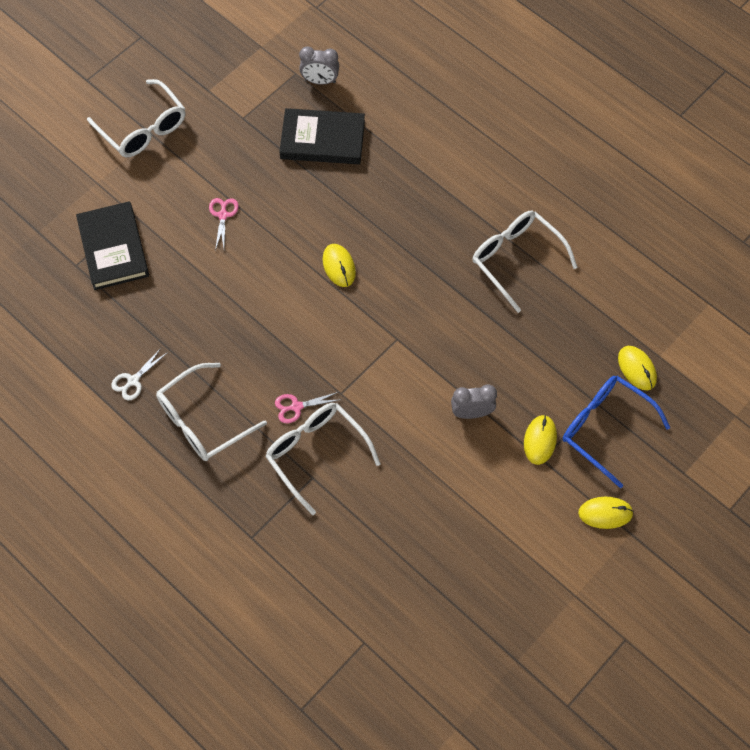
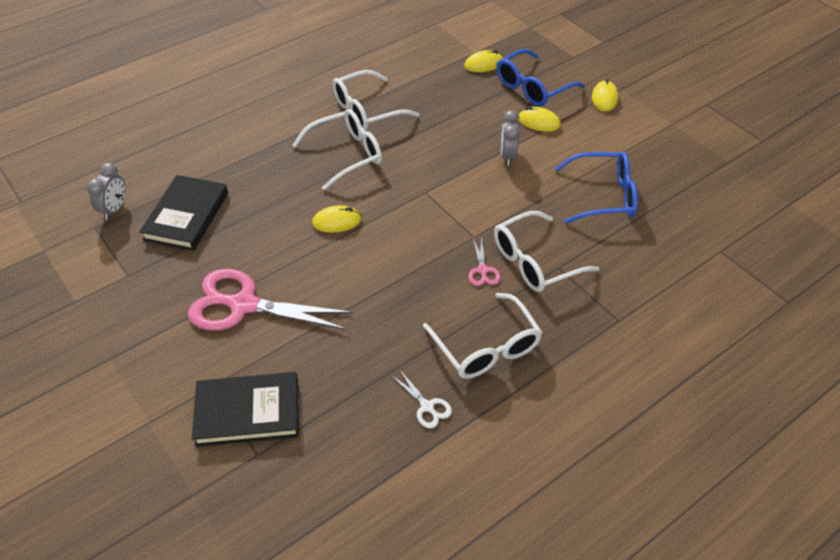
camera: 80 degrees left, 15 degrees down
(143, 129) = (95, 367): white glasses -> white glasses (347, 154)
(223, 215) = (243, 305): pink scissors -> pink scissors, size x2.36
(427, 518) = (604, 196): none -> blue glasses

